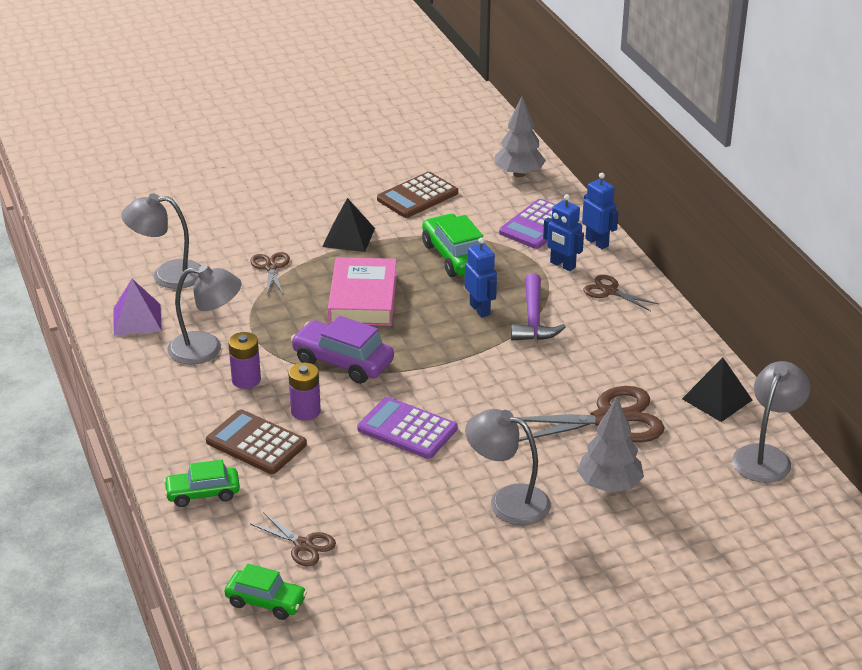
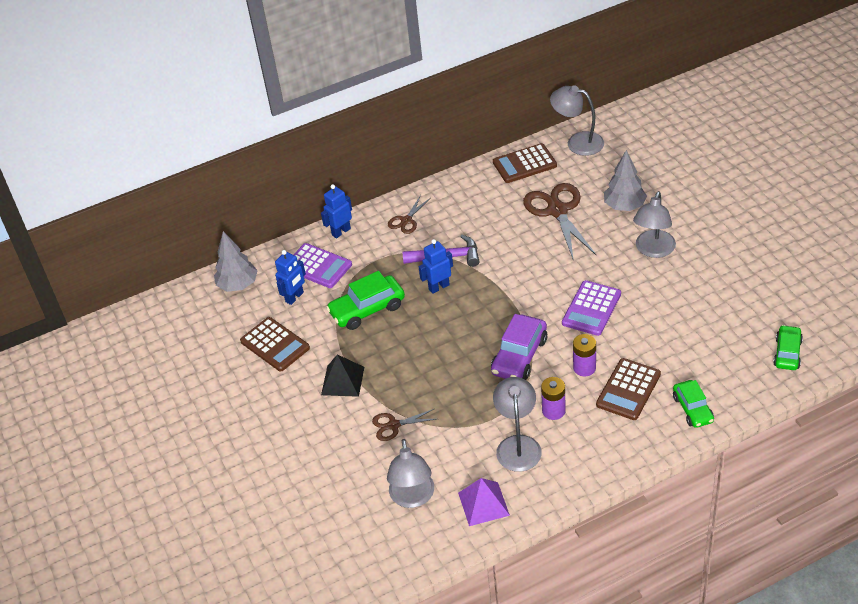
camera: 90 degrees left, 10 degrees up
(303, 545) = (727, 344): brown scissors -> none
(363, 299) = (433, 357): pink book -> none
(562, 265) = (374, 248): blue robot -> blue robot (295, 297)
(717, 399) = (524, 164): black pyramid -> brown calculator

